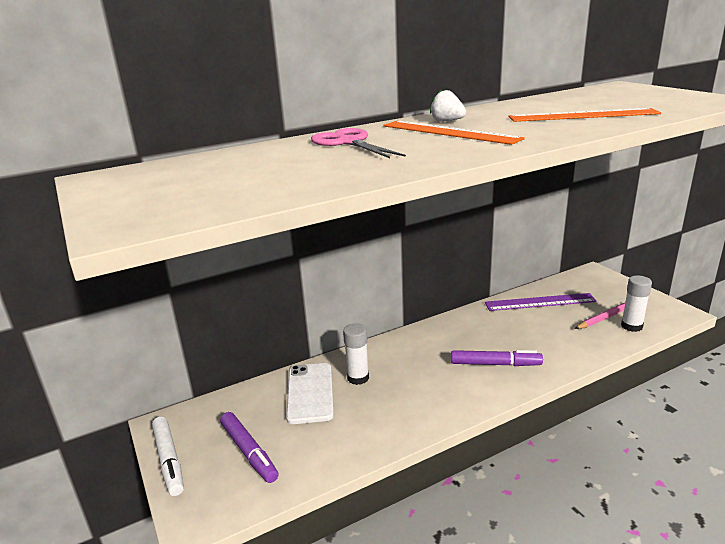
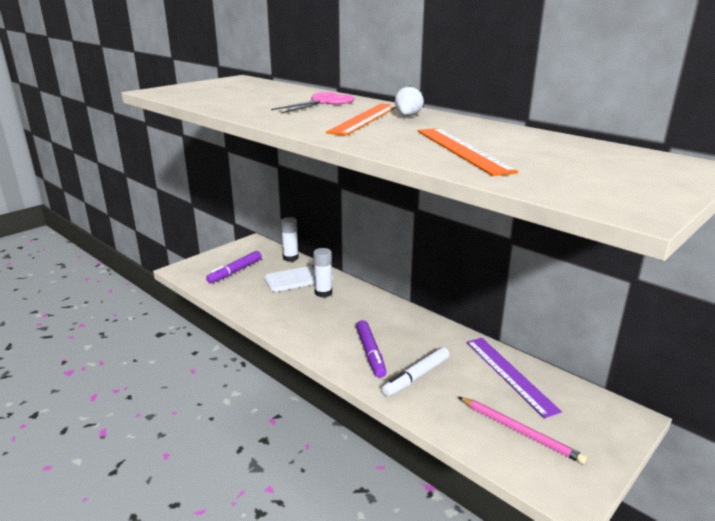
camera: 70 degrees right, 0 degrees up
(169, 460) = (225, 251): white marker -> white marker (416, 377)
(631, 326) = (499, 447): white glue stick -> white glue stick (290, 258)

